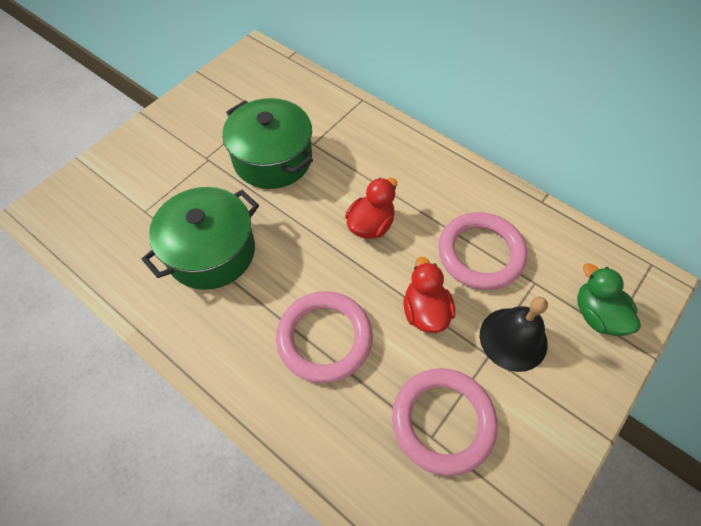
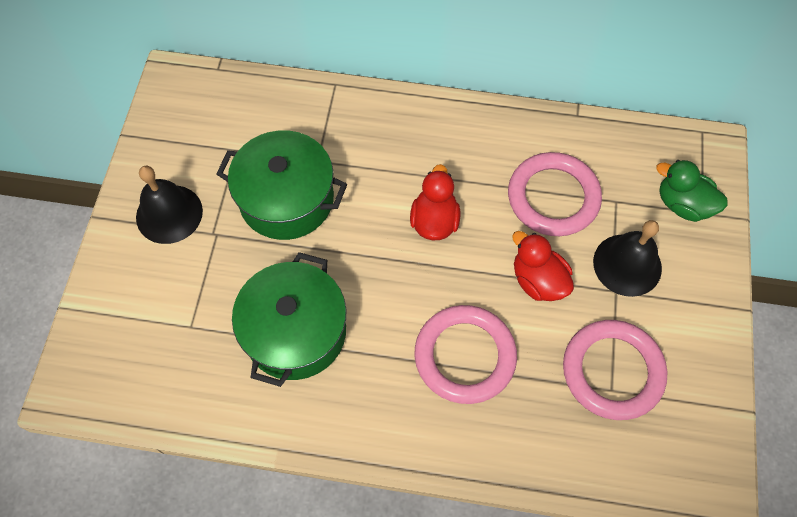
camera: 30 degrees left, 5 degrees up
(188, 132) = (169, 214): none -> black bell

